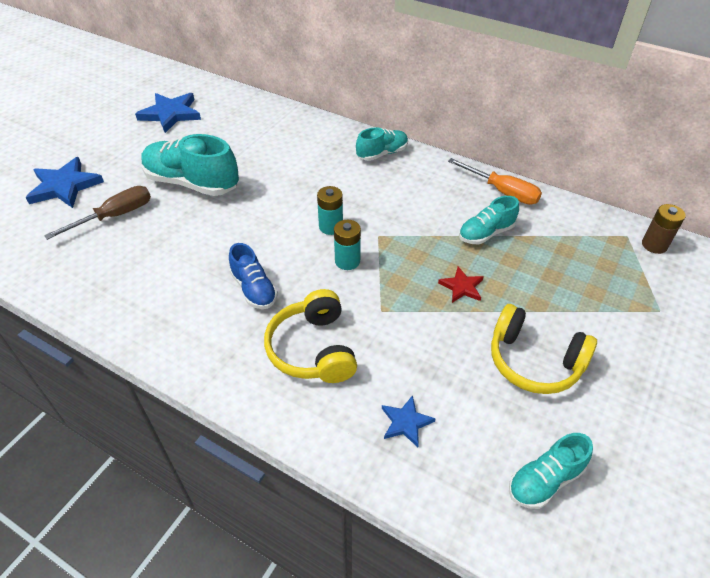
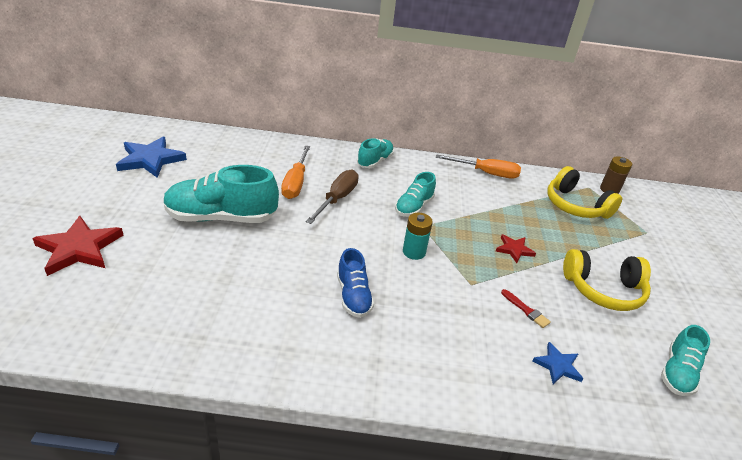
camera: 30 degrees left, 10 degrees down
(65, 186) = (79, 248): blue star -> red star
(115, 216) = (161, 265): brown screwdriver -> brown screwdriver (337, 199)
(254, 289) = (353, 296): blue shoe -> blue shoe turned 45 degrees clockwise
(283, 162) = (296, 183): none -> orange screwdriver
(313, 349) = (443, 331): yellow headphones -> yellow headphones (575, 206)
(331, 227) = (378, 227): turquoise battery -> none
(419, 355) = (526, 310): none -> red brush
(486, 233) = (499, 206): turquoise shoe -> turquoise shoe (413, 207)

